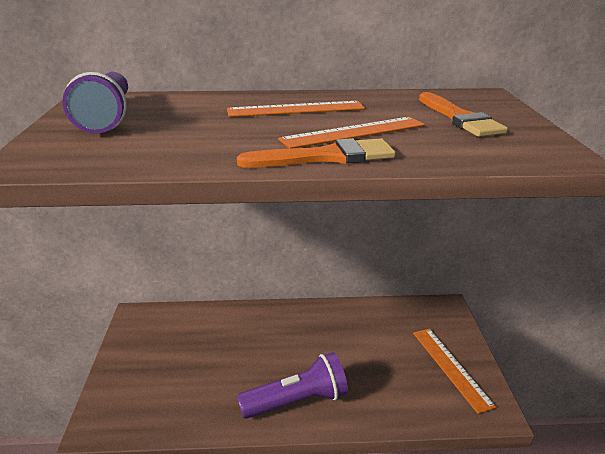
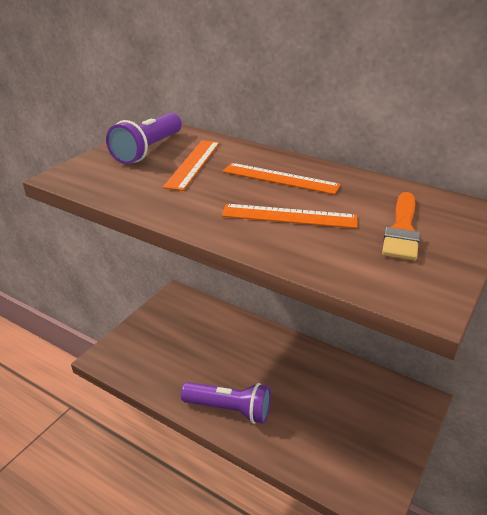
camera: 35 degrees right, 5 degrees up
(326, 157) = (235, 232): orange brush -> none
(451, 367) = (374, 451): orange ruler -> orange ruler (193, 164)

